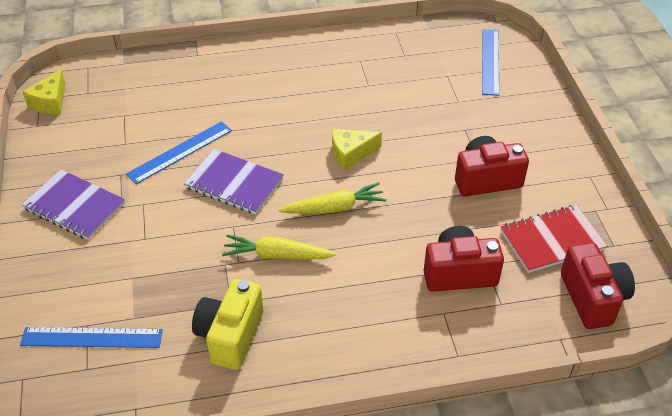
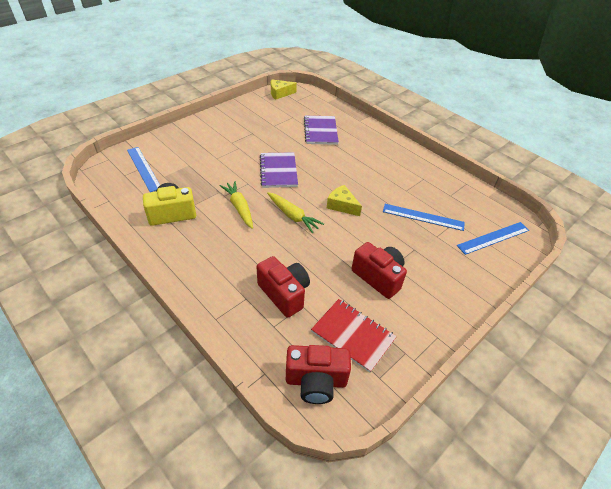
camera: 55 degrees right, 0 degrees up
(74, 206) = (220, 129): purple notebook -> purple notebook (320, 131)
(180, 152) = (284, 144): blue ruler -> blue ruler (423, 217)
(592, 298) = (316, 381): red camera -> red camera turned 45 degrees clockwise

